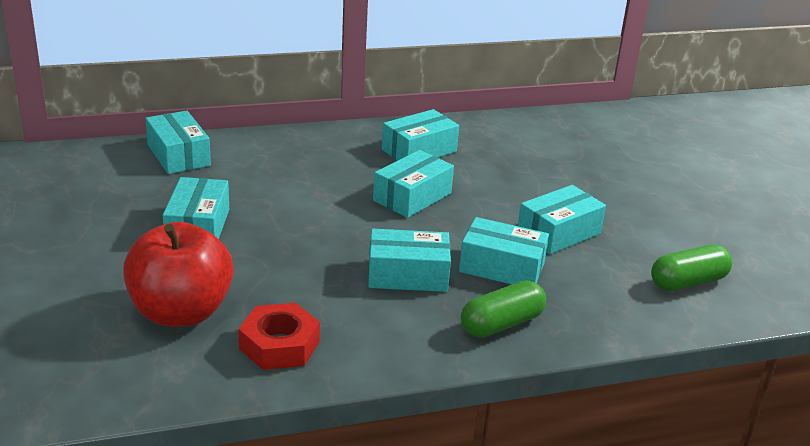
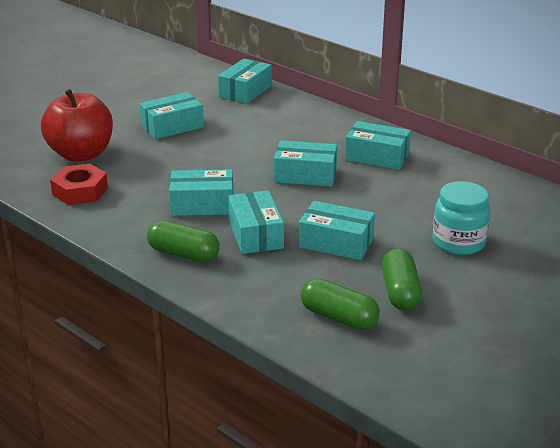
camera: 60 degrees right, 0 degrees up
(408, 275) = (202, 204): turquoise box -> turquoise box turned 60 degrees counterclockwise
(609, 180) = (458, 242): none -> turquoise jar
(667, 237) = (400, 292): none -> green capsule

